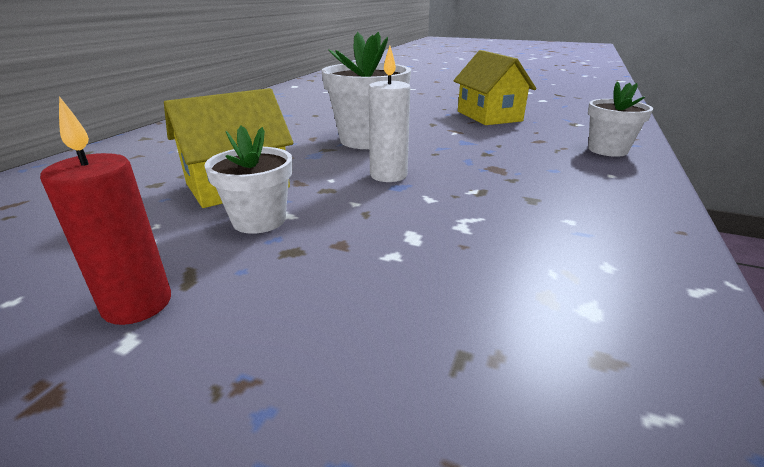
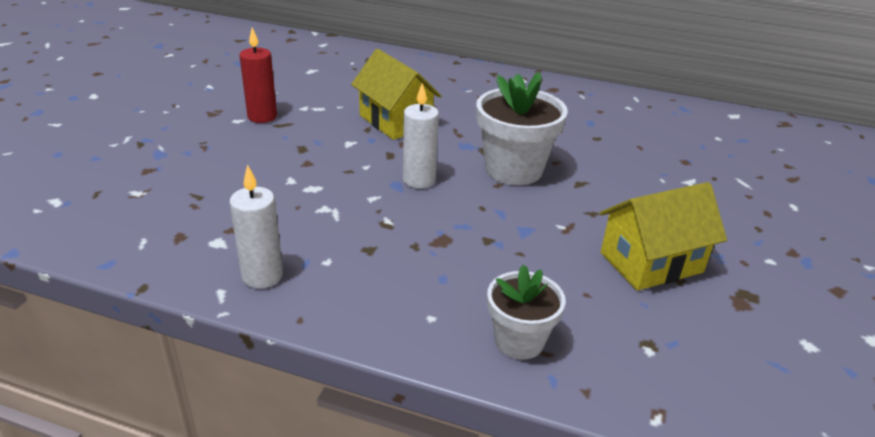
camera: 85 degrees right, 5 degrees up
(259, 220) = (341, 134): white flower pot -> none
(634, 260) = (262, 276): none -> white candle

